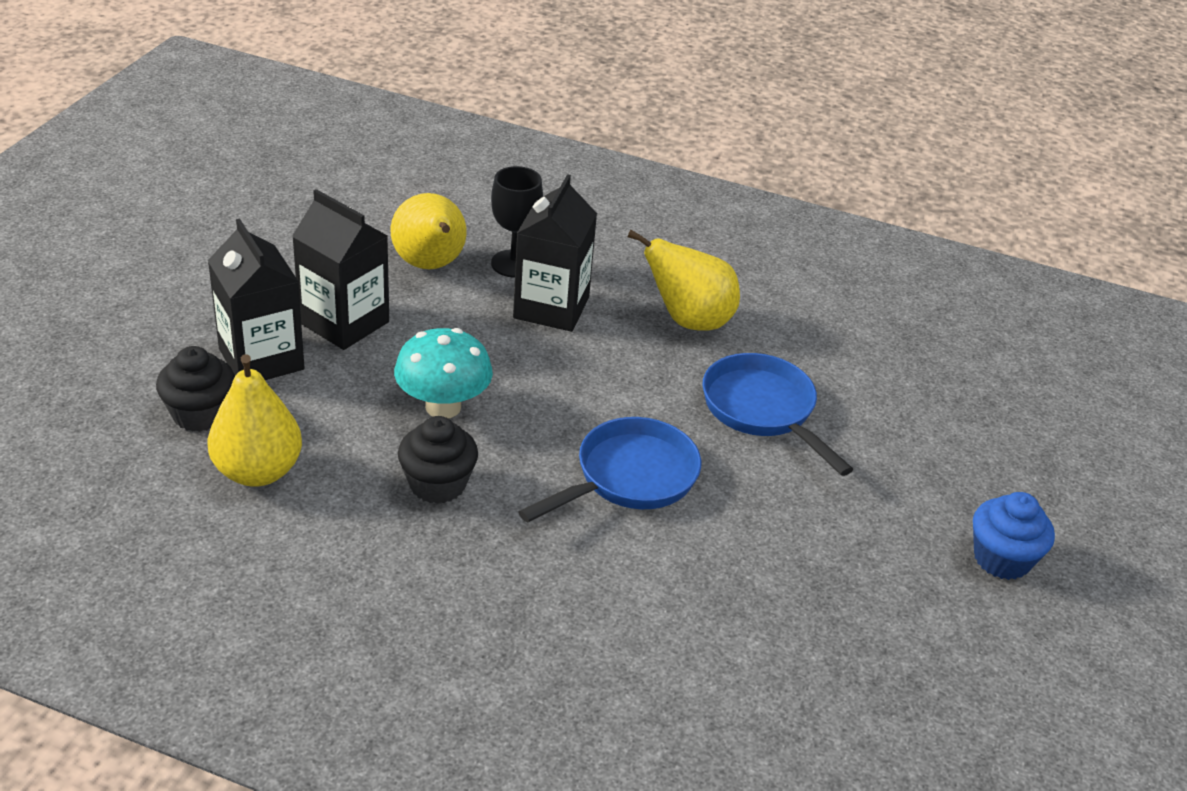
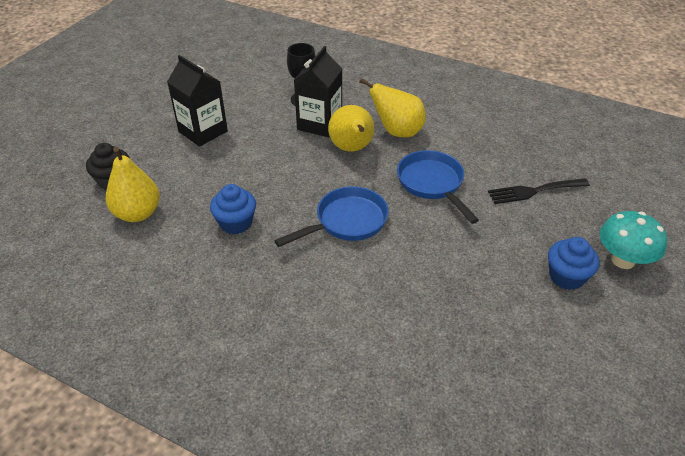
camera: 10 degrees right, 5 degrees up
(261, 359) = (153, 151): black carton -> none
(430, 265) = (256, 100): yellow pear -> yellow pear (352, 148)
(437, 484) = (236, 223): black cupcake -> blue cupcake
(443, 407) = (248, 179): turquoise mushroom -> turquoise mushroom (623, 260)
(932, 420) = (534, 191): none -> black fork

